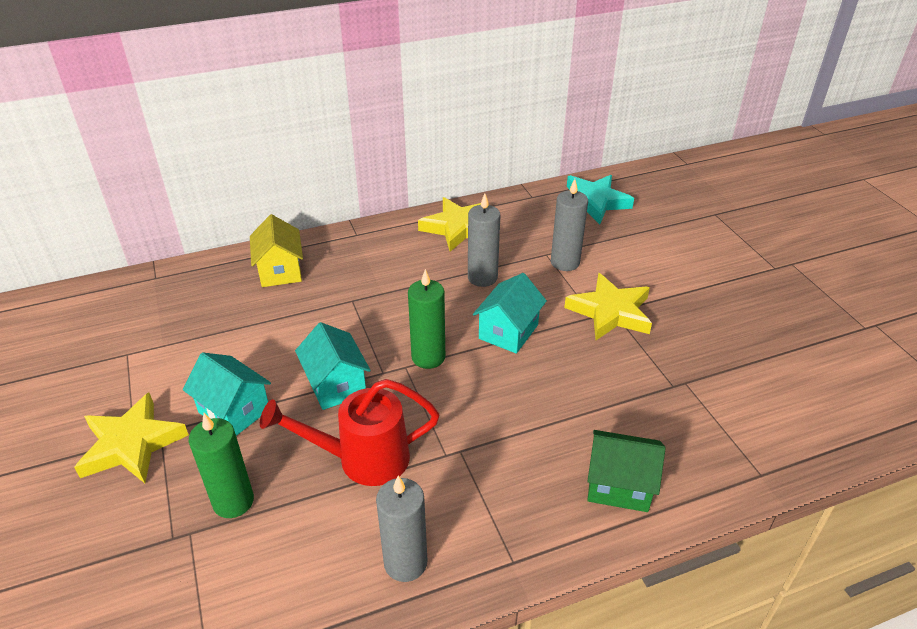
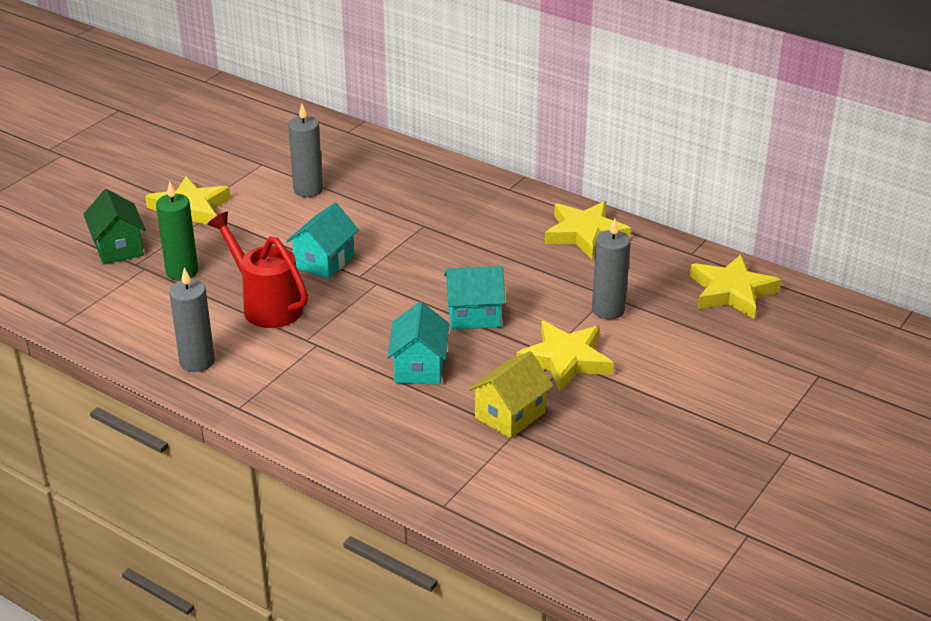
camera: 55 degrees right, 5 degrees down
(234, 411) = (256, 232): turquoise house -> turquoise house (419, 367)
(280, 271) = (419, 177): yellow house -> yellow house (510, 415)
(428, 357) = (399, 289): green candle -> none
(482, 277) = (529, 274): grey candle -> grey candle (308, 190)
(593, 202) = (731, 292): turquoise star -> yellow star
(619, 485) = (356, 432): green house -> green house (118, 248)

